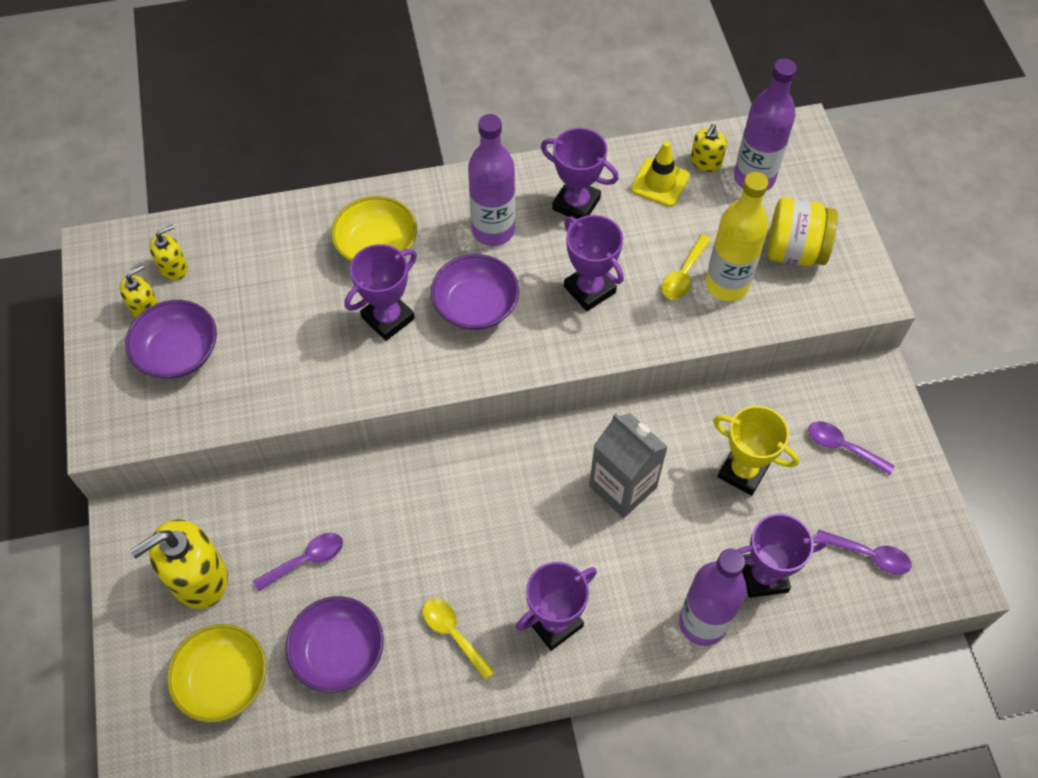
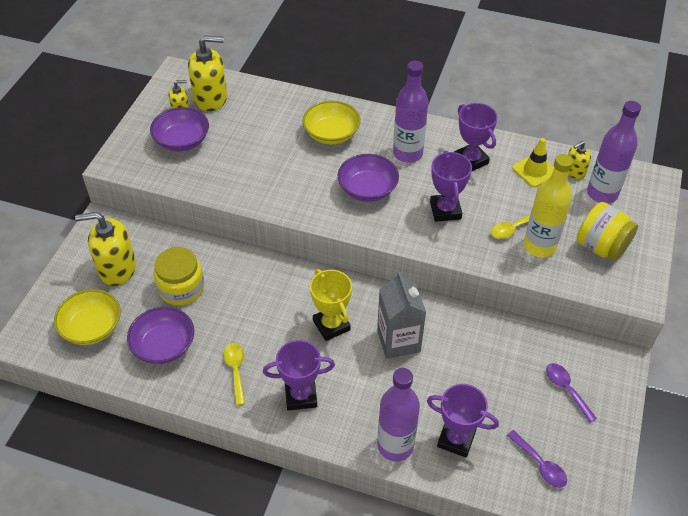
camera: 30 degrees right, 10 degrees down
(173, 268) = (211, 98): yellow soap dispenser -> yellow soap dispenser, size x1.91
(306, 560) = (181, 288): purple spoon -> yellow jar
(388, 318) = (310, 173): purple trophy -> none
(743, 471) = (485, 370): yellow trophy -> yellow trophy (331, 325)

